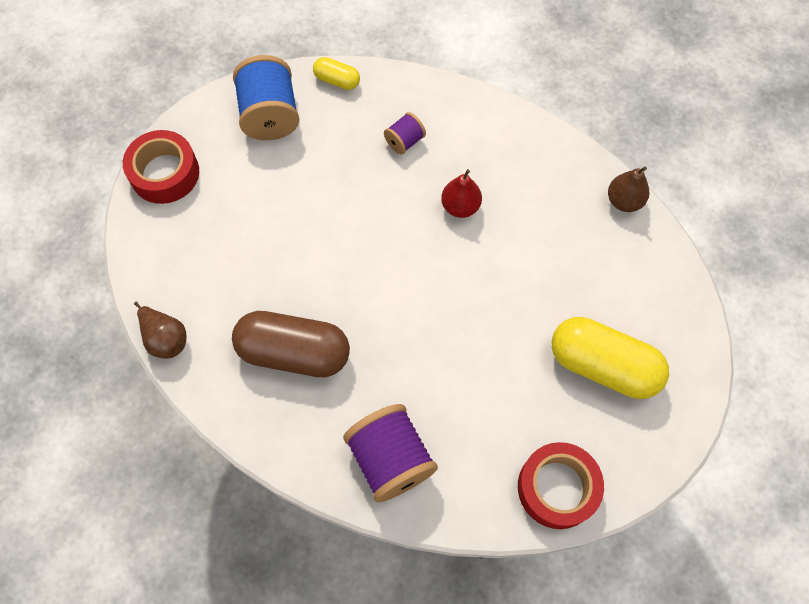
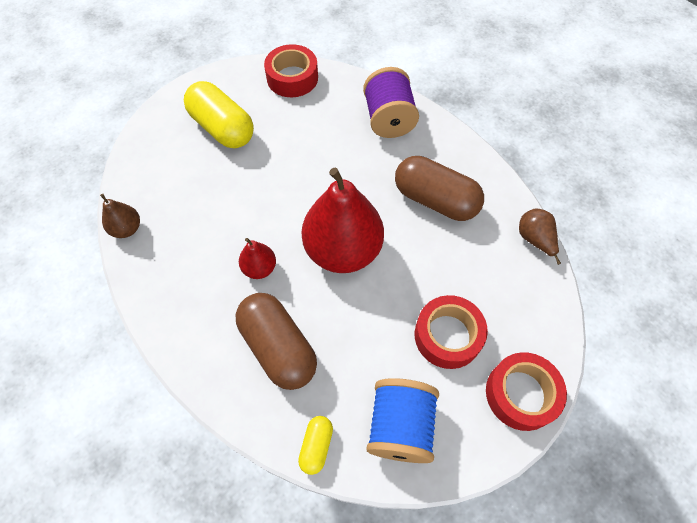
camera: 160 degrees left, 5 degrees down
(244, 202) = (447, 336): none -> red tape
(337, 80) = (316, 446): yellow capsule -> yellow capsule turned 60 degrees clockwise
(381, 254) = (343, 250): none -> red pear
(404, 141) = (278, 347): purple spool -> brown capsule

